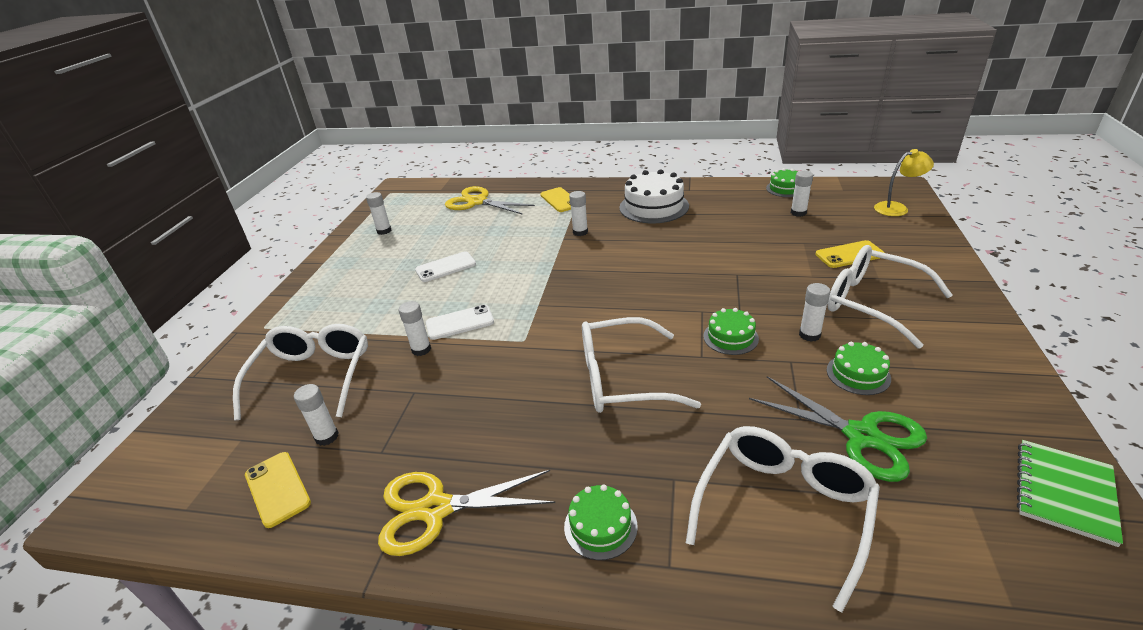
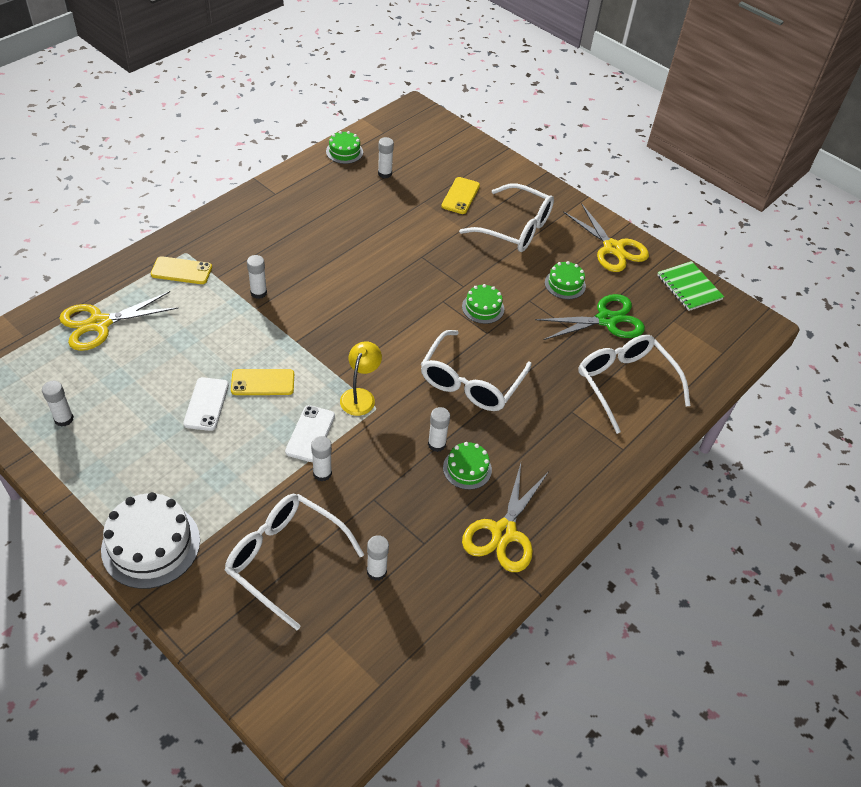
camera: 65 degrees left, 15 degrees up
(277, 488) = (408, 618): yellow phone -> yellow phone (263, 382)
(600, 526) = (578, 462): green cake -> green cake (467, 468)
(654, 207) = (275, 229): white cake -> white cake (151, 545)
(809, 335) = (516, 275): white glue stick -> white glue stick (436, 444)
(872, 303) = (515, 228): white glasses -> white glasses turned 135 degrees counterclockwise
(897, 208) = (436, 133): yellow lamp -> yellow lamp (360, 396)
(985, 383) = (613, 248): none -> yellow scissors

